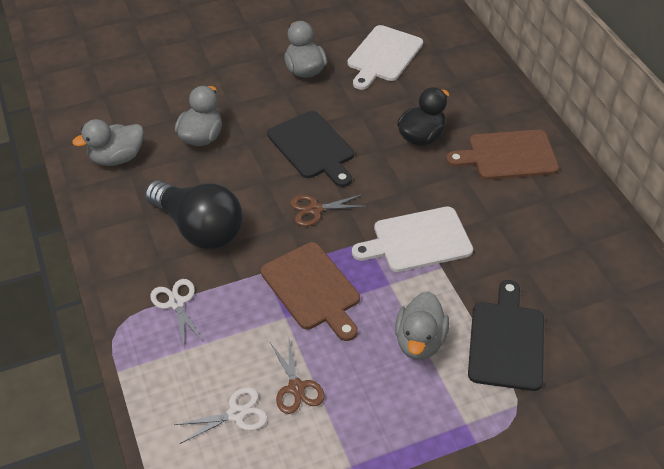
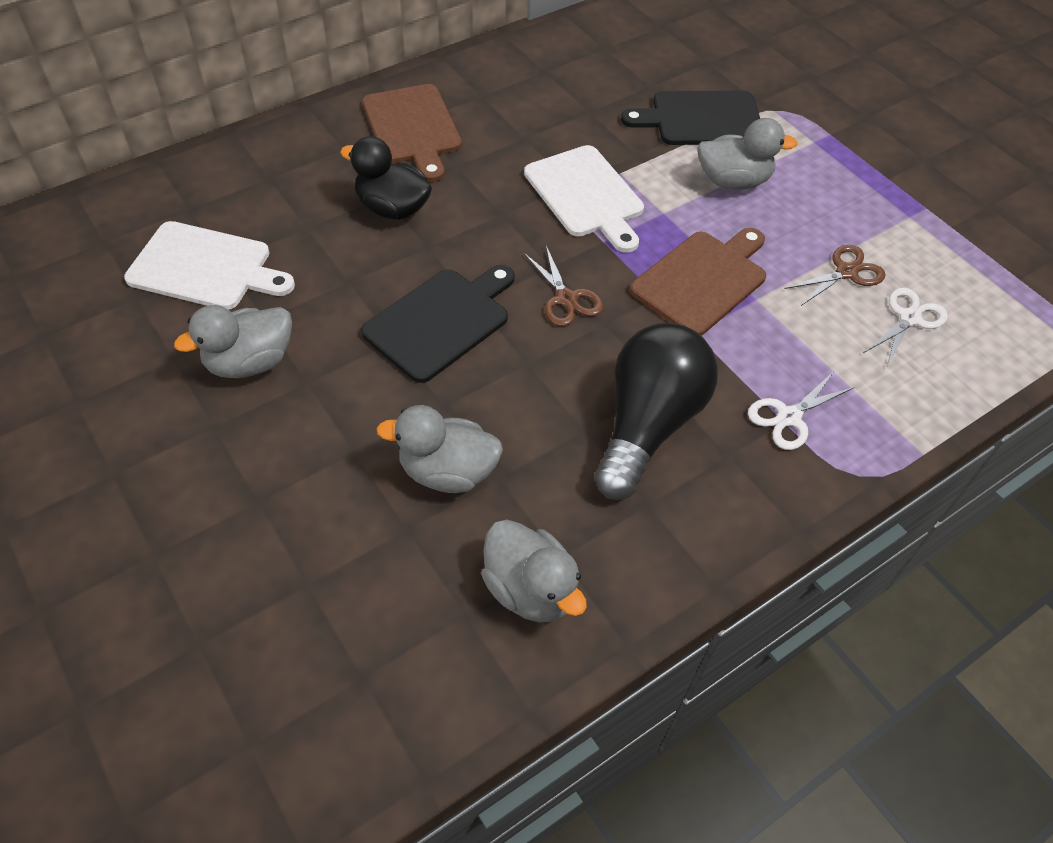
camera: 105 degrees left, 5 degrees up
(236, 414) = (909, 318): white scissors -> white scissors turned 75 degrees clockwise

